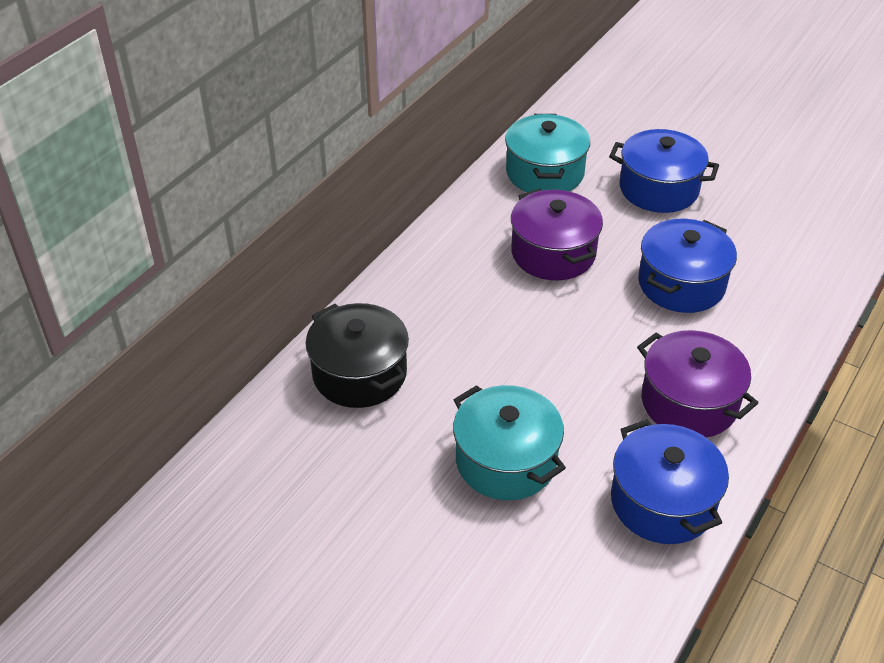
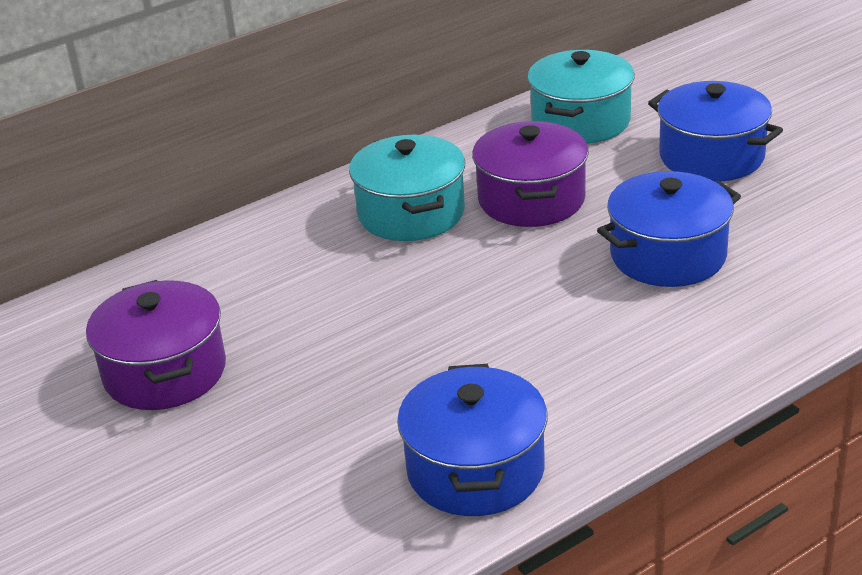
camera: 25 degrees right, 10 degrees down
(359, 374) = (226, 274): black pot -> none
(506, 461) = (322, 388): turquoise pot -> turquoise pot (411, 213)
(689, 402) = (586, 377): purple pot -> purple pot (165, 372)

